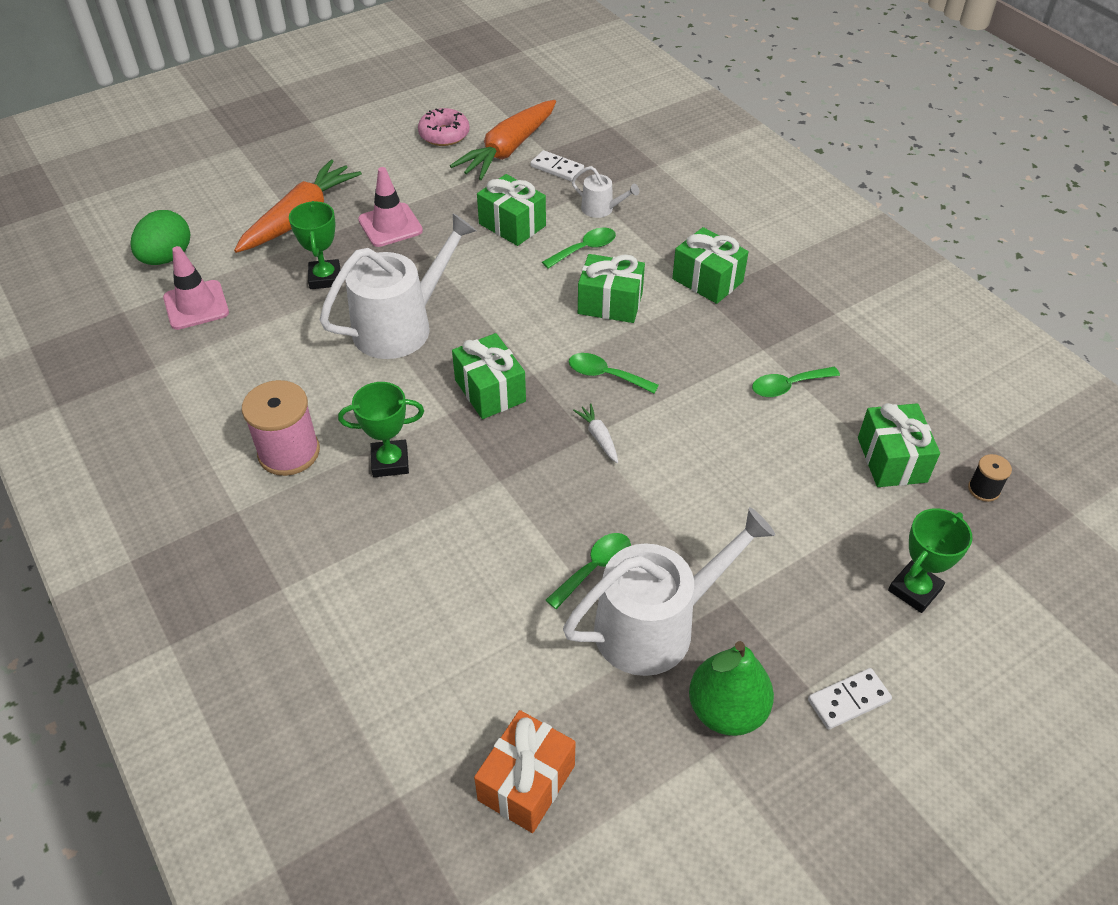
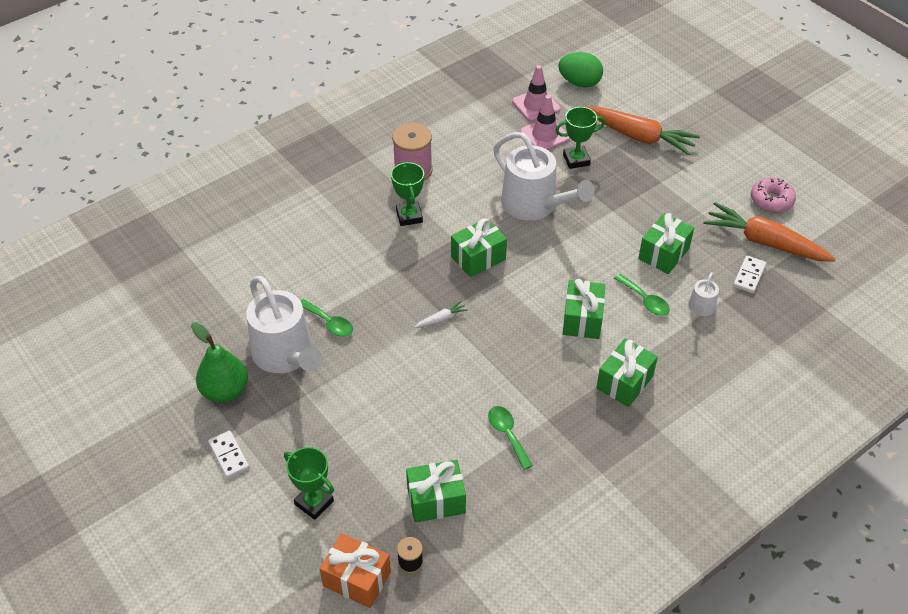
camera: 85 degrees right, 0 degrees up
(390, 225) = (643, 185): pink traffic cone -> pink traffic cone (545, 135)
(526, 783) = (186, 301): orange gift -> orange gift (357, 579)
(605, 375) = (503, 320): green spoon -> none

